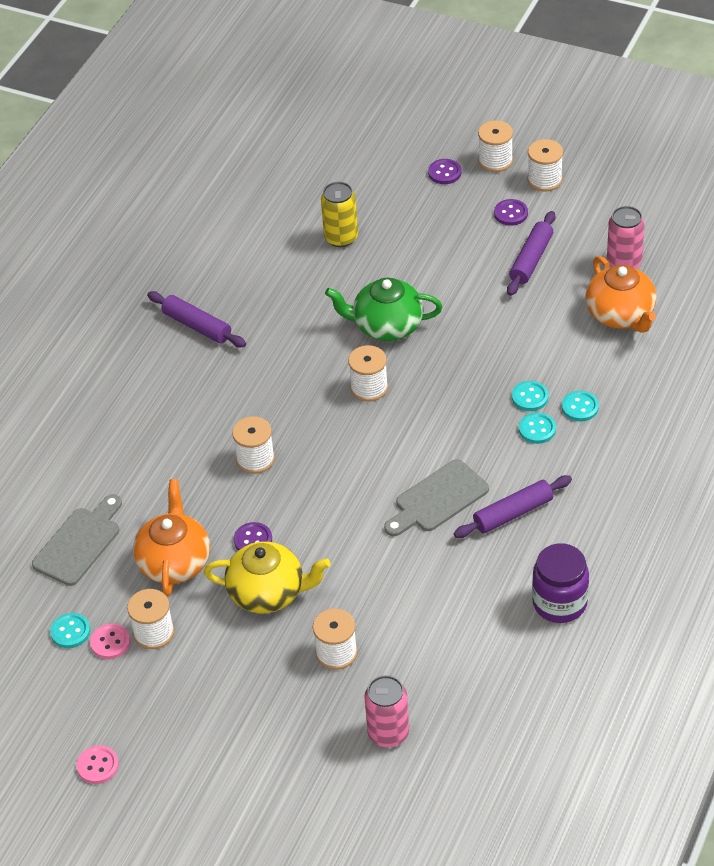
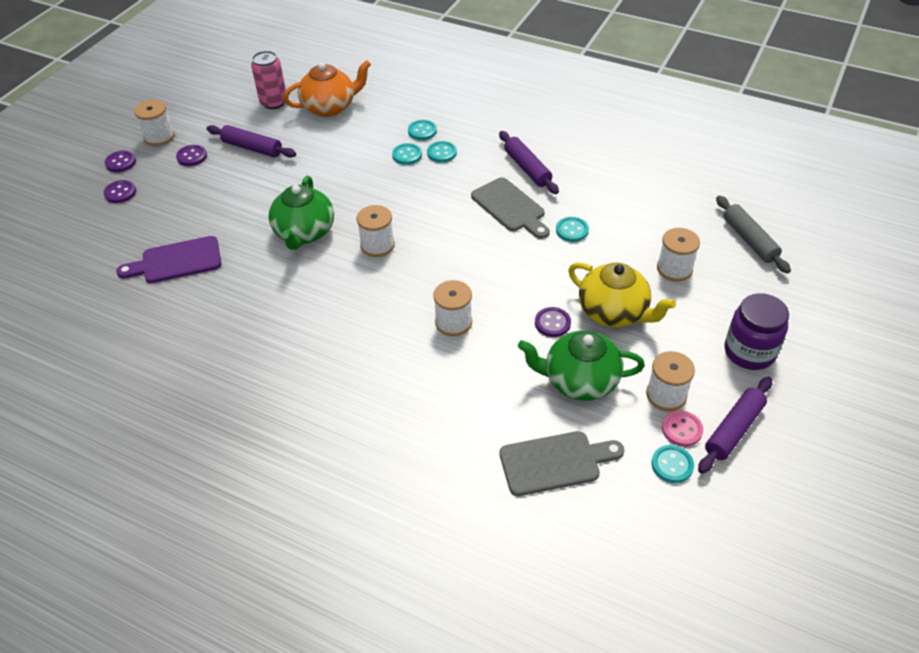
camera: 90 degrees left, 0 degrees up
(79, 543) = (555, 462): grey cutting board -> grey cutting board turned 135 degrees clockwise
(98, 766) = (828, 433): pink button -> none
(174, 562) = (579, 381): orange teapot -> green teapot
(197, 326) = (263, 370): purple rolling pin -> purple rolling pin (733, 430)
(268, 593) = (613, 312): yellow teapot -> yellow teapot turned 120 degrees clockwise
(341, 238) = (176, 261): yellow can -> purple cutting board
(388, 733) = (749, 240): pink can -> grey rolling pin
(399, 557) = (572, 230): none -> turquoise button
(495, 161) = (121, 162): white spool -> purple button
(559, 603) = (614, 150): purple jar -> purple jar (749, 352)

